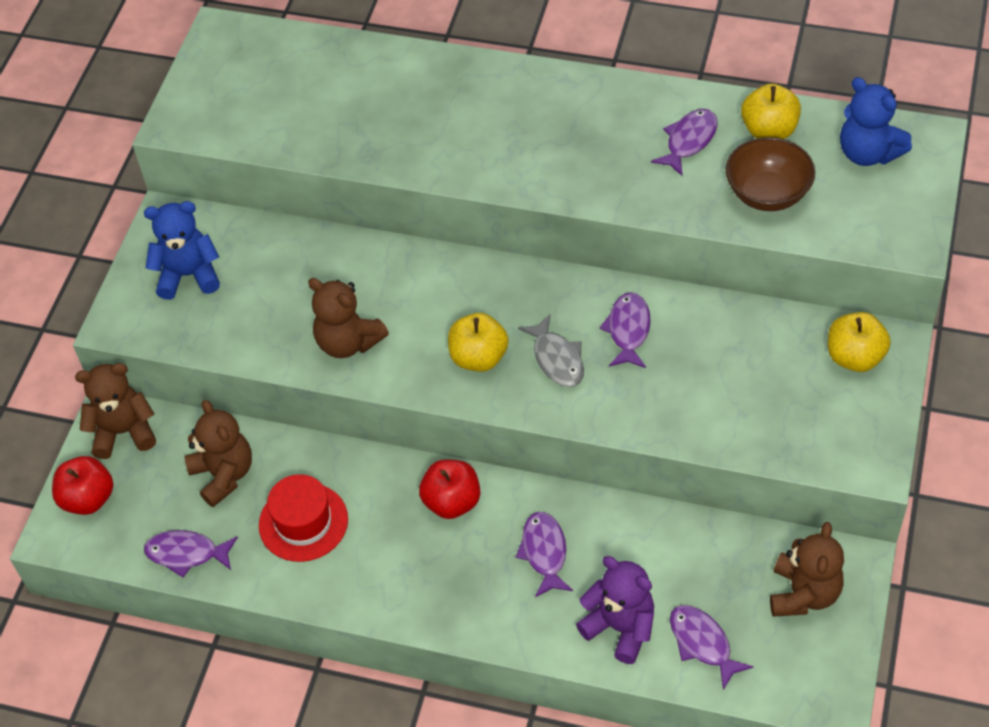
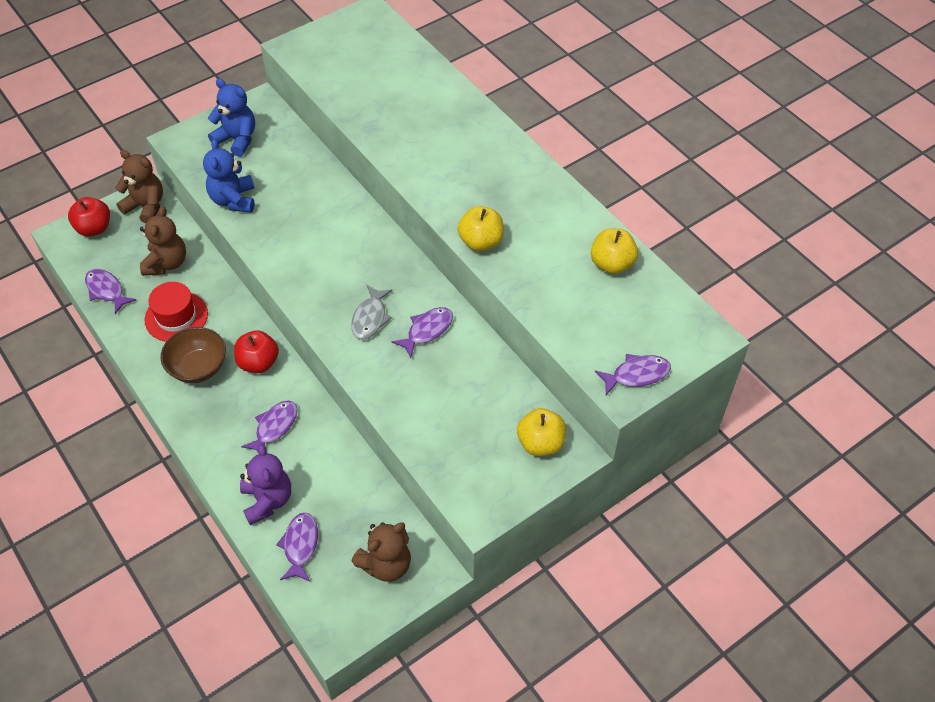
camera: 35 degrees right, 0 degrees up
(348, 342) = (274, 230): brown teddy bear -> none
(479, 357) = (330, 287): yellow apple -> yellow apple (481, 242)
(689, 141) = (555, 238): purple fish -> purple fish (636, 375)
(767, 194) = (567, 300): brown bowl -> brown bowl (198, 367)
(868, 153) = (658, 319): blue teddy bear -> blue teddy bear (233, 200)

